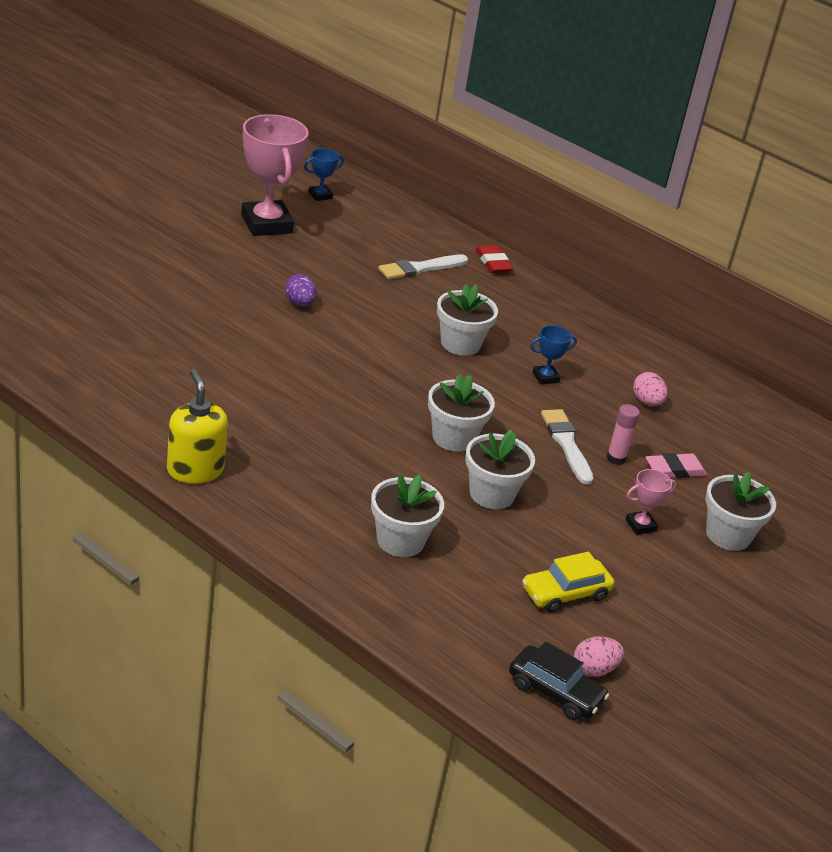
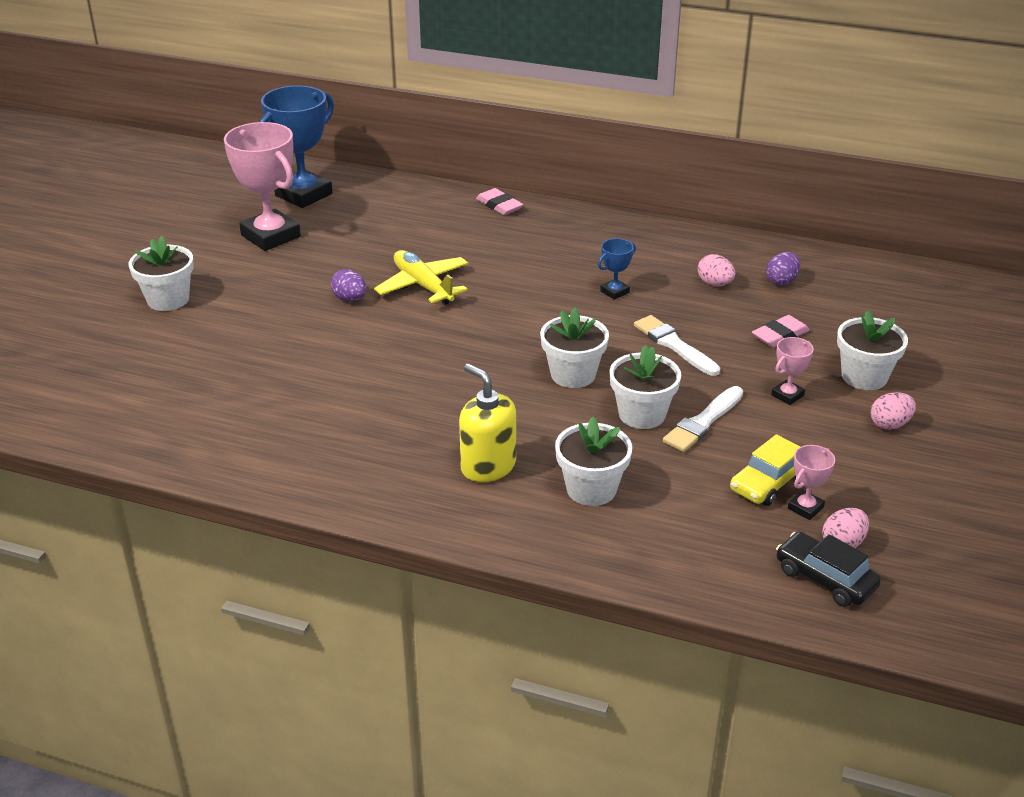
camera: 15 degrees left, 0 degrees up
(195, 470) = (354, 493): yellow soap dispenser -> yellow soap dispenser (488, 466)
(320, 195) = (303, 195): blue trophy -> blue trophy, size x2.20
(372, 313) = (423, 286): none -> yellow plane
(420, 268) = (438, 231): white brush -> white brush (703, 422)
(460, 344) = (520, 287): white flower pot -> white flower pot (168, 299)
(493, 262) = (499, 205): red eraser -> pink eraser
(555, 692) = (825, 578): black car -> black car turned 150 degrees counterclockwise
(582, 627) = (805, 508): none -> pink trophy
(616, 458) = (724, 343): pink glue stick -> none
(714, 421) = (781, 281): none -> purple egg
(719, 585) = (890, 424): none -> pink egg

